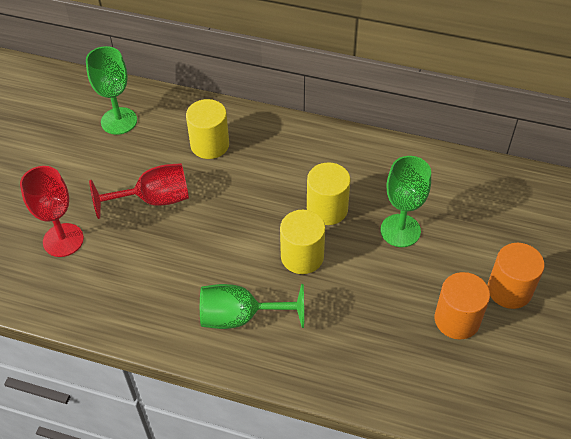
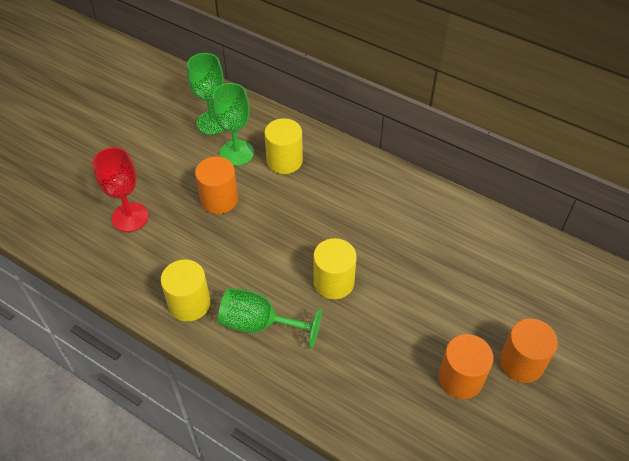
camera: 15 degrees right, 0 degrees up
(154, 200) = (219, 199): red goblet -> orange cylinder
(327, 209) = (371, 243): yellow cylinder -> yellow cylinder (189, 303)
(400, 230) = (433, 280): green goblet -> green goblet (236, 153)

